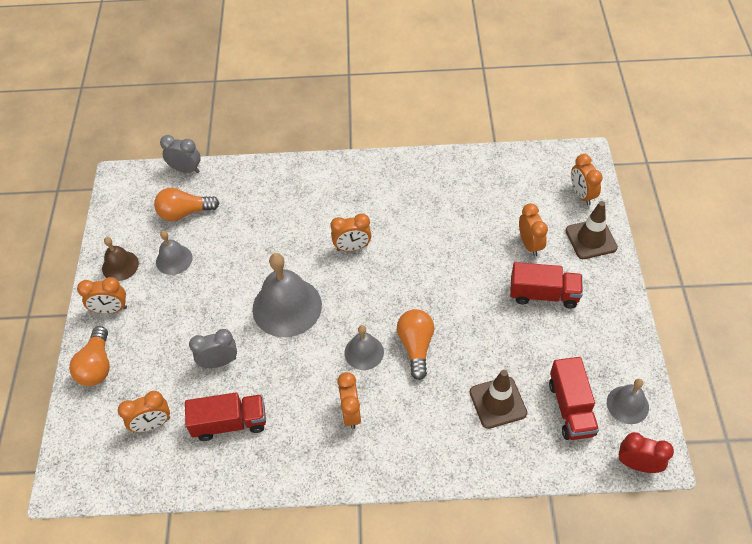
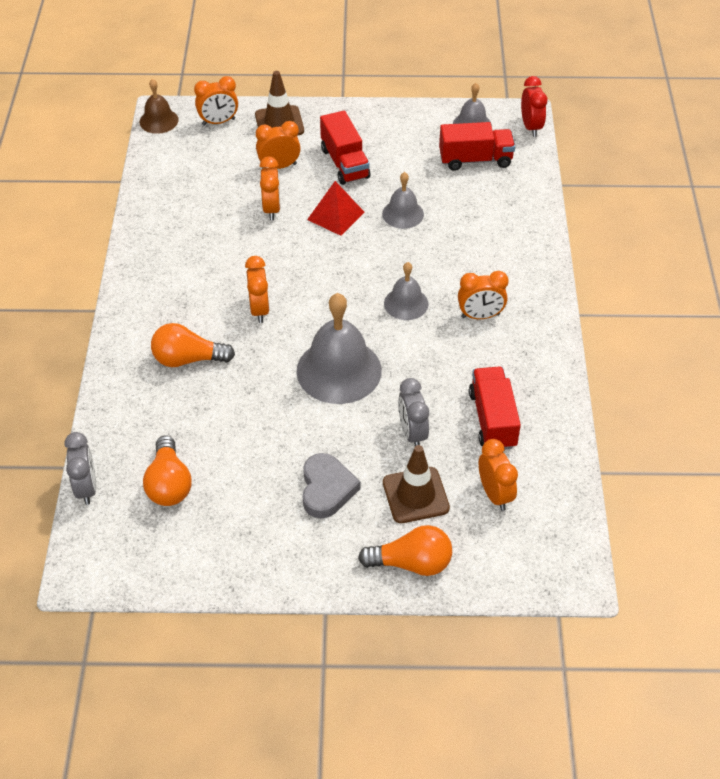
camera: 90 degrees left, 5 degrees down
(111, 309) = (324, 557): orange clock -> orange clock (271, 209)
(120, 265) = (251, 554): brown bell -> brown bell (159, 121)
(170, 307) = (327, 489): none -> grey heart
(174, 259) = (250, 490): grey bell -> grey bell (403, 214)
(186, 169) = (86, 488): grey clock -> grey clock turned 150 degrees clockwise
(416, 346) = (401, 261): orange light bulb -> orange light bulb (188, 359)
(470, 292) = (335, 216): none -> red pyramid
(498, 402) = (469, 207): brown traffic cone -> brown traffic cone (415, 495)
(543, 294) = (344, 163): red truck -> red truck turned 150 degrees clockwise
(637, 464) = (531, 127): red clock -> red clock turned 150 degrees clockwise

